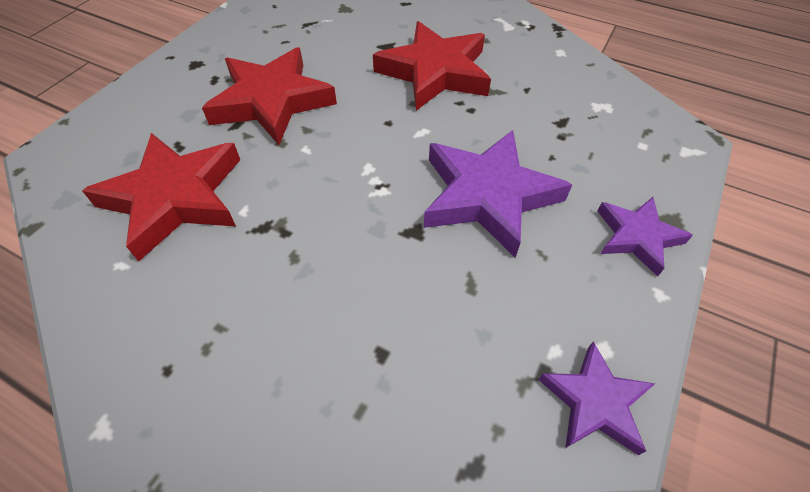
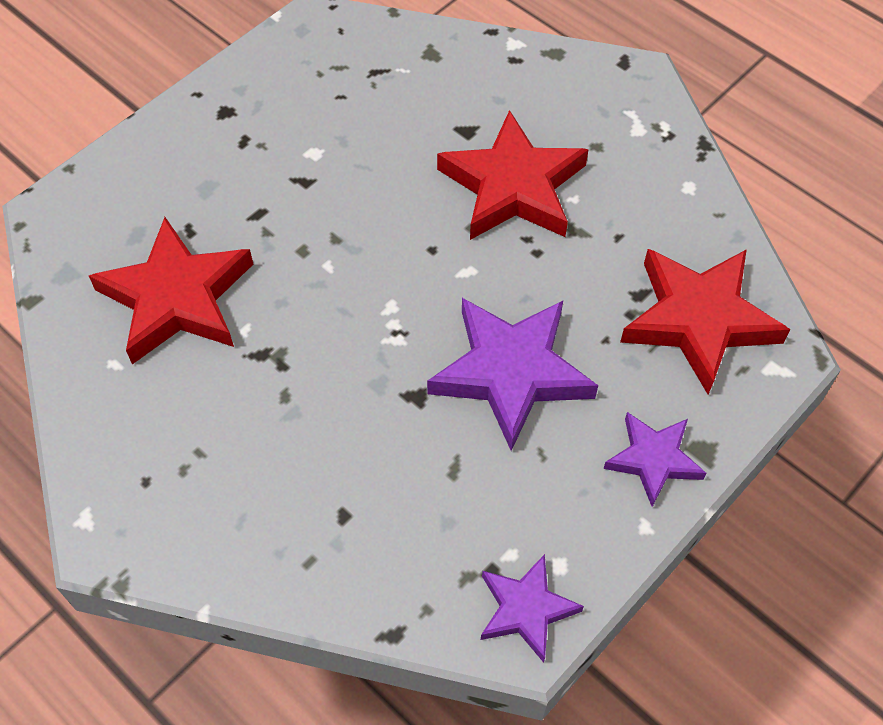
camera: 15 degrees right, 5 degrees up
(272, 101) = (304, 190): red star -> red star (699, 320)

